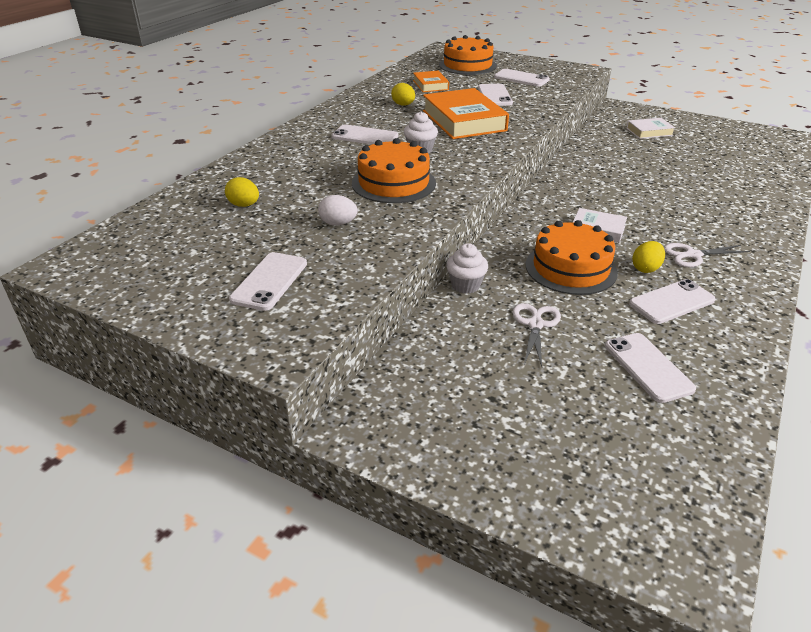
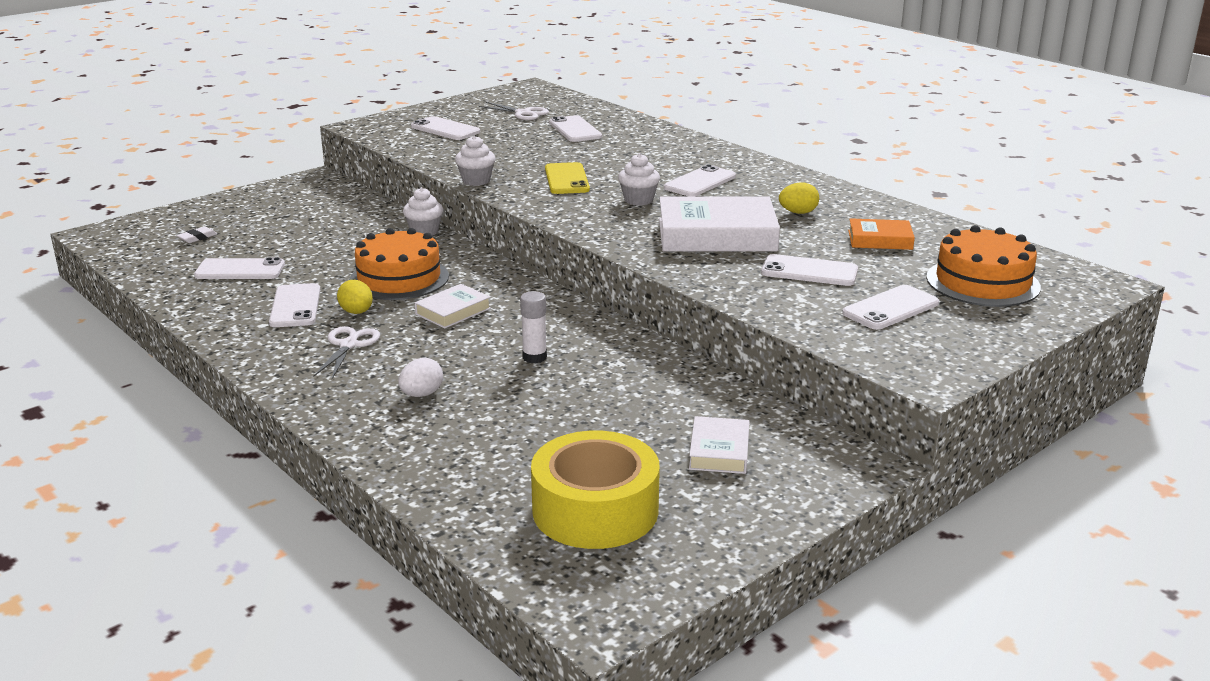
camera: 110 degrees right, 10 degrees down
(244, 205) = (575, 130): yellow egg -> white phone
(338, 223) = (508, 153): white egg -> white egg (421, 394)
(393, 183) = (566, 179): orange cake -> yellow phone
(428, 221) = (476, 181): none -> white cupcake
(463, 121) = (716, 235): orange book -> white book
(535, 324) = (340, 245): white scissors -> white scissors (523, 113)
(611, 446) = (197, 238): none -> white eraser
(623, 188) = (534, 357): none -> white glue stick
(732, 148) = (595, 510): none -> yellow tape

